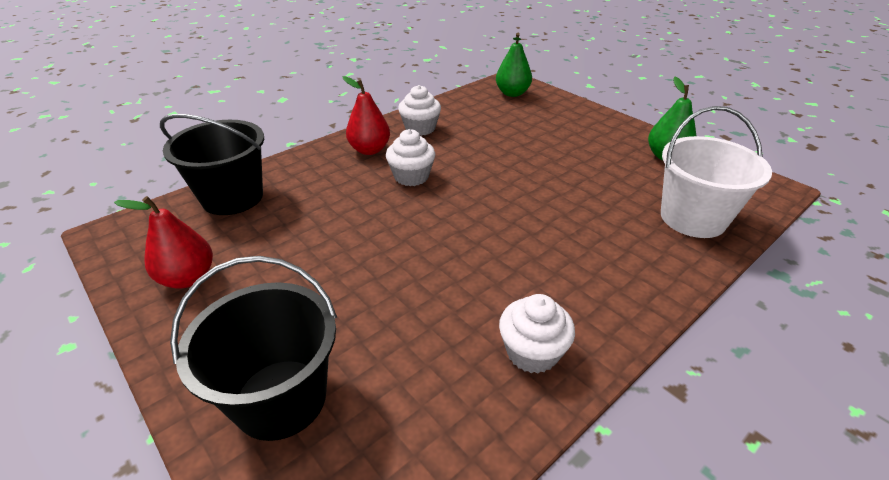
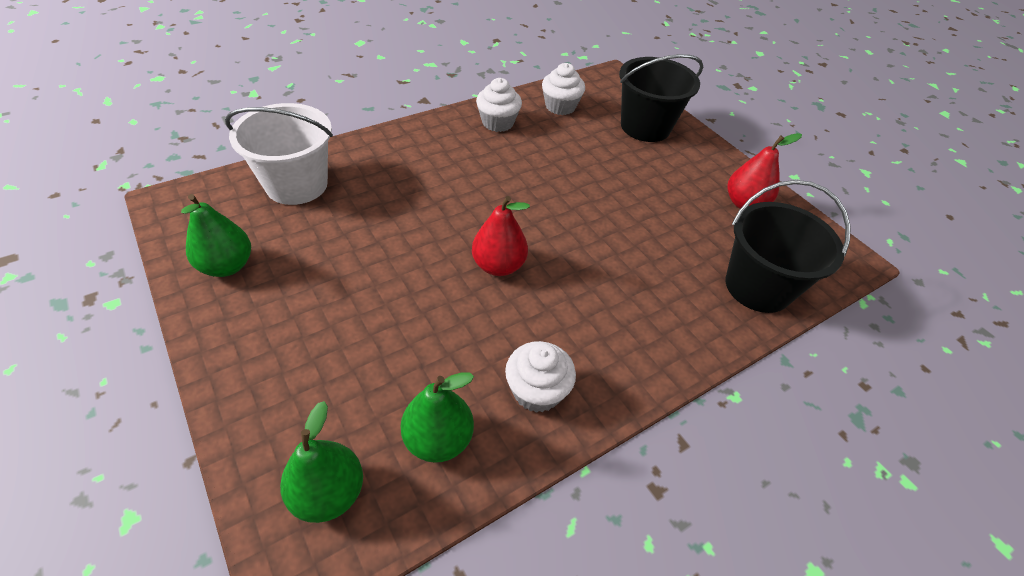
camera: 175 degrees left, 10 degrees up
(369, 150) = (613, 348): red pear -> red pear (498, 266)
(411, 176) = (559, 285): white cupcake -> white cupcake (560, 106)
(470, 109) = (438, 439): none -> green pear

